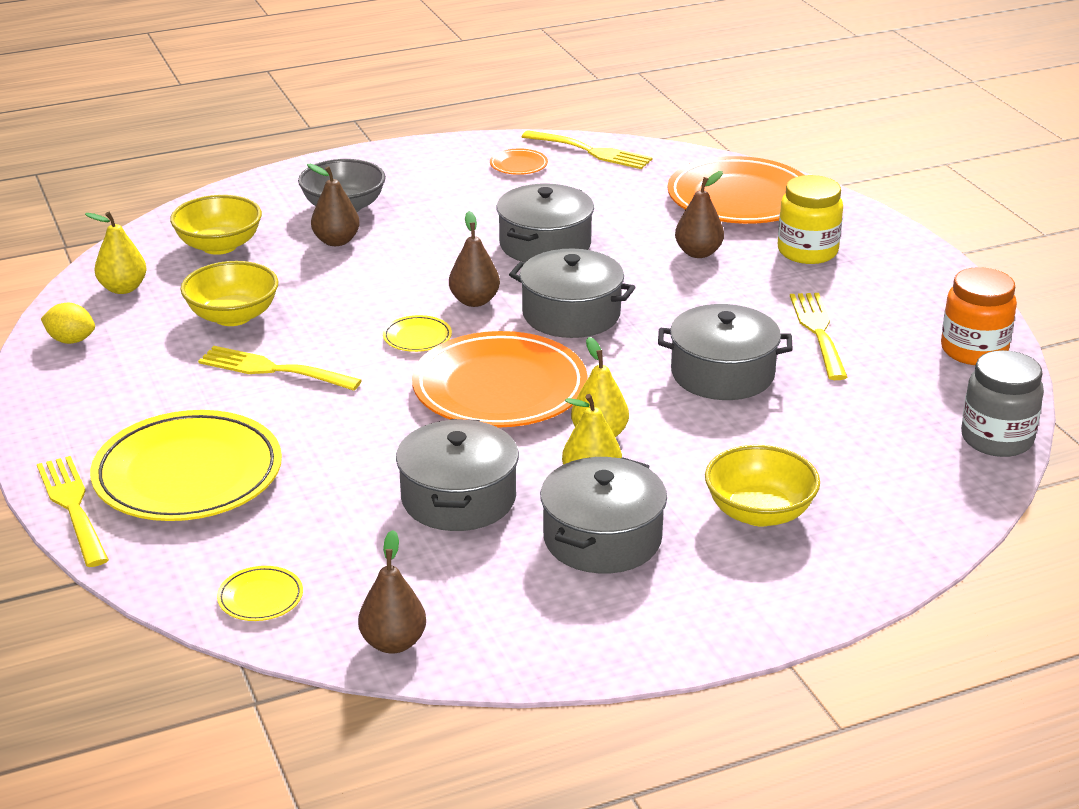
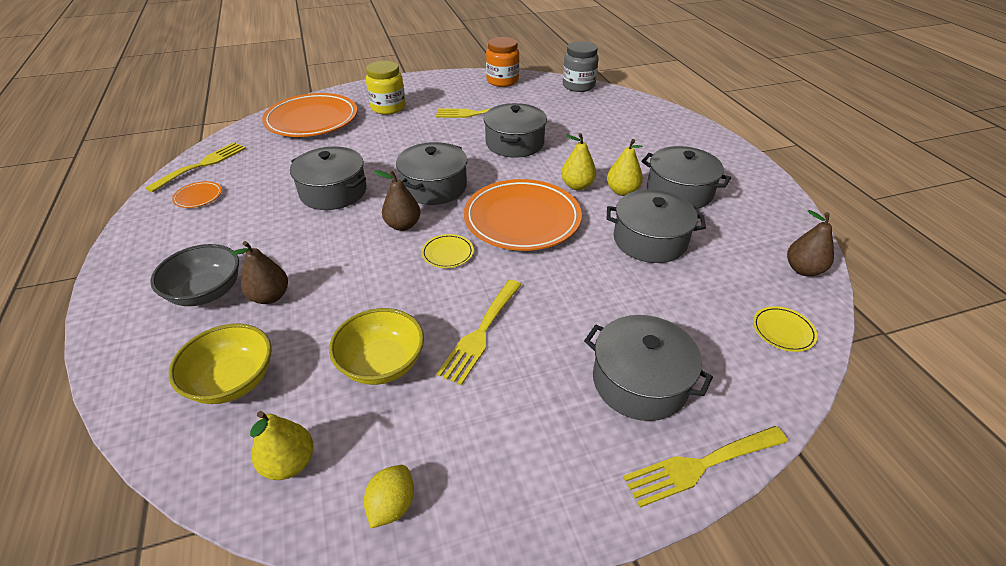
camera: 85 degrees left, 10 degrees up
(188, 474) = (639, 382): yellow plate -> grey pot
(698, 253) = (374, 138): brown pear -> none
(759, 512) = (646, 145): yellow bowl -> none

